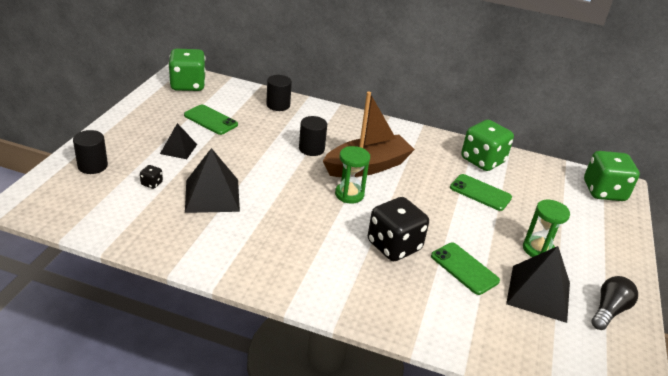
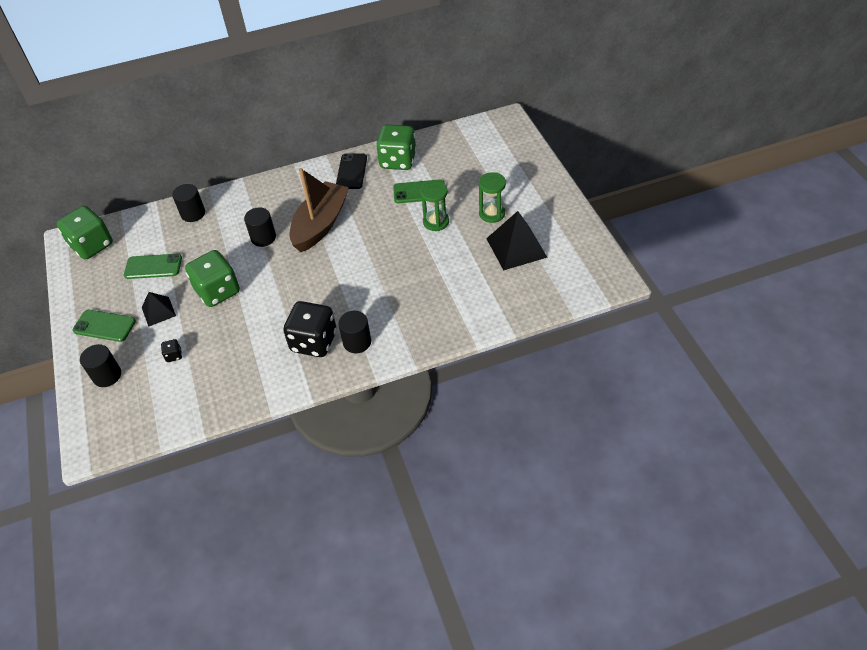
camera: 30 degrees left, 15 degrees up
(212, 195) = (232, 331): black pyramid -> none
(301, 271) = (357, 342): none -> black cylinder
(349, 194) = (331, 258): green hourglass -> green hourglass (436, 222)
(394, 246) = (399, 278): black dice -> black dice (314, 342)
(433, 146) = (351, 171): none -> black phone
(464, 268) = (458, 263): green phone -> green phone (104, 326)
(604, 191) = (499, 133): green dice -> green dice (218, 291)
(609, 311) = (565, 230): black light bulb -> none

